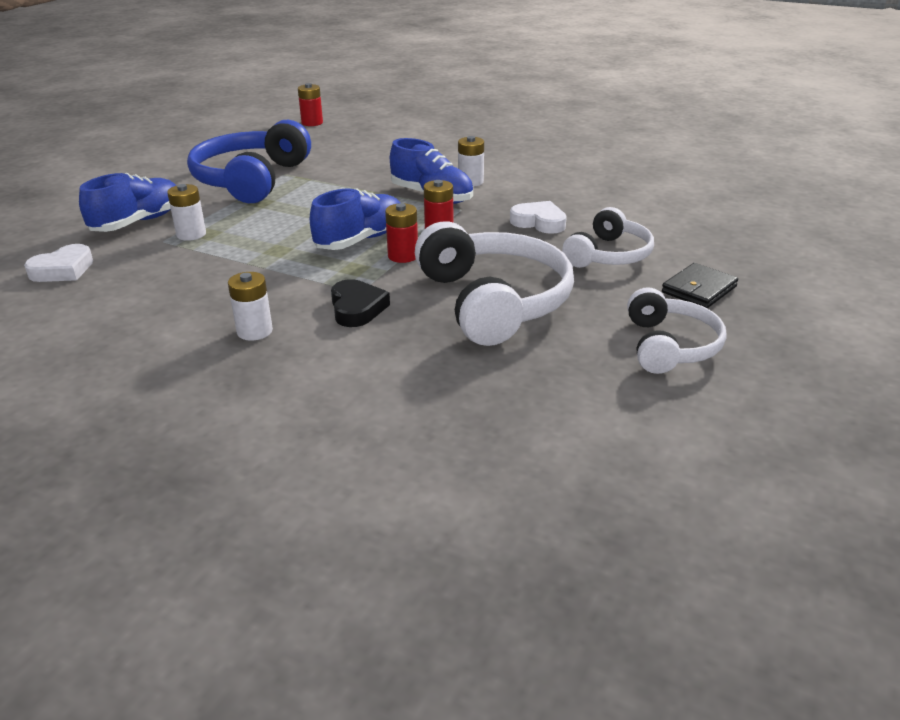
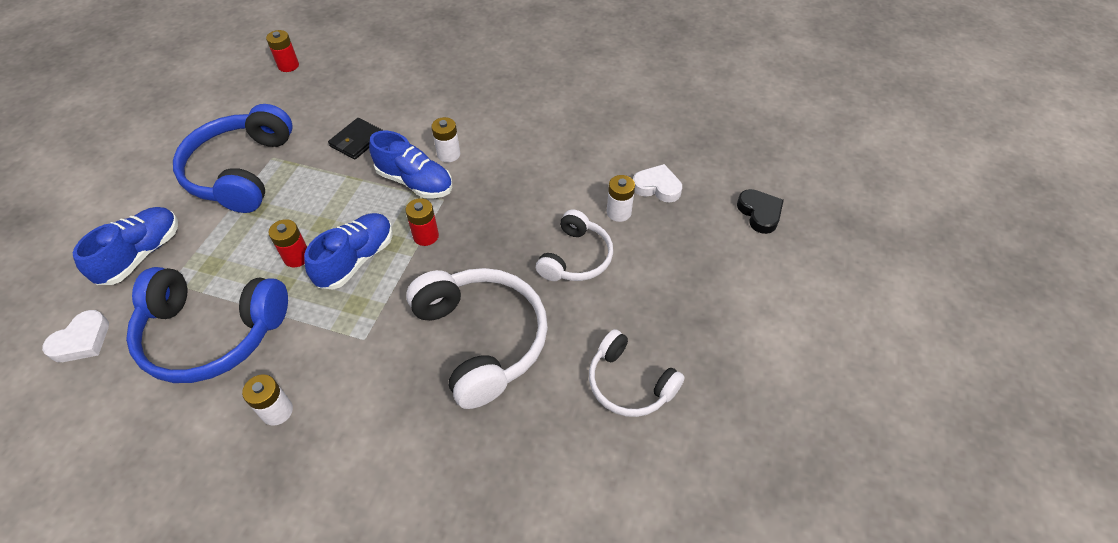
camera: 10 degrees left, 20 degrees up
(191, 234) = (196, 269): white battery -> white battery (618, 212)
(197, 275) = (212, 333): none -> blue headphones
(357, 308) = (364, 365): black heart -> black heart (759, 213)
(403, 256) = (397, 280): red battery -> red battery (297, 257)
(539, 222) = (514, 213): white heart -> white heart (657, 187)
(670, 346) = (629, 383): white headphones -> white headphones turned 135 degrees clockwise
(699, 289) = (651, 300): black wallet -> black wallet (357, 141)

